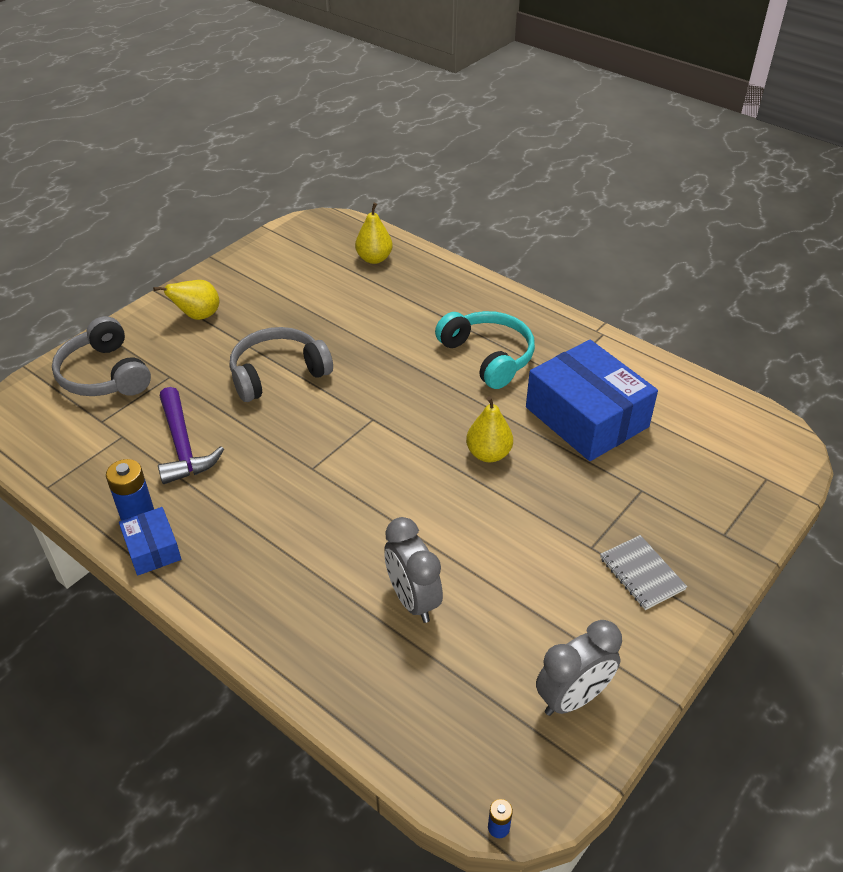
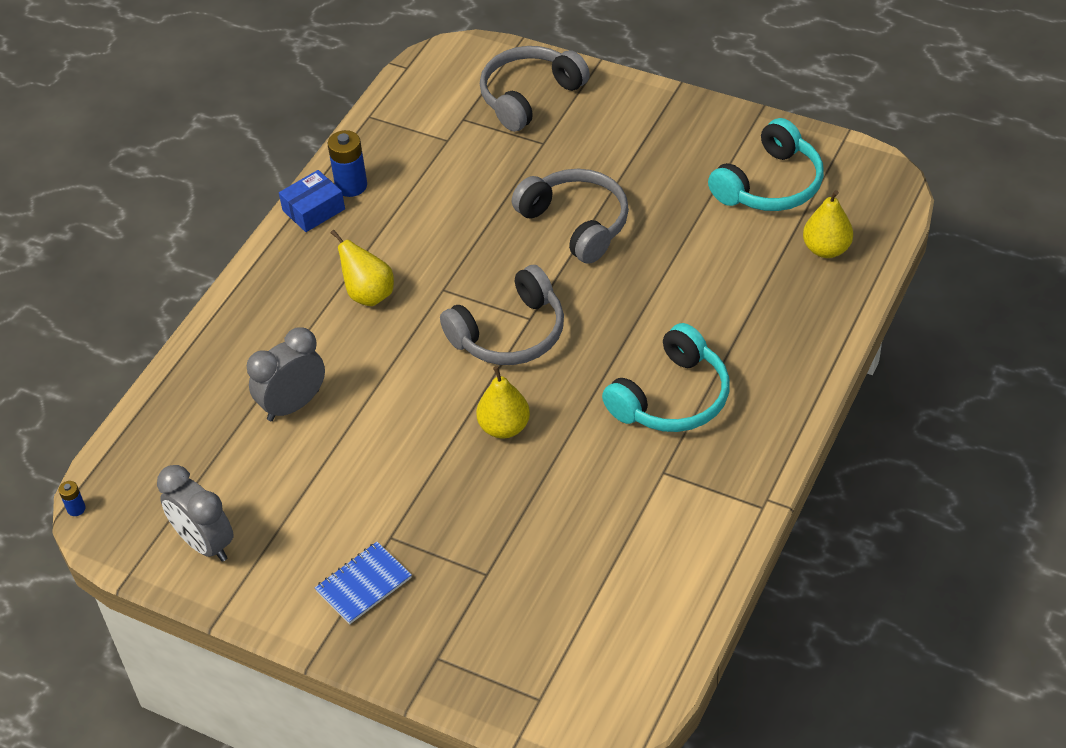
camera: 80 degrees right, 5 degrees up
(183, 446) = (446, 186): purple hammer -> none
(198, 316) = (649, 131): yellow pear -> yellow pear (368, 294)
(296, 270) = (770, 185): none -> turquoise headphones
(385, 433) = (510, 334): none -> grey headphones
(586, 417) = (593, 508): blue box -> none
(641, 574) = (363, 584): grey notebook -> blue notebook

